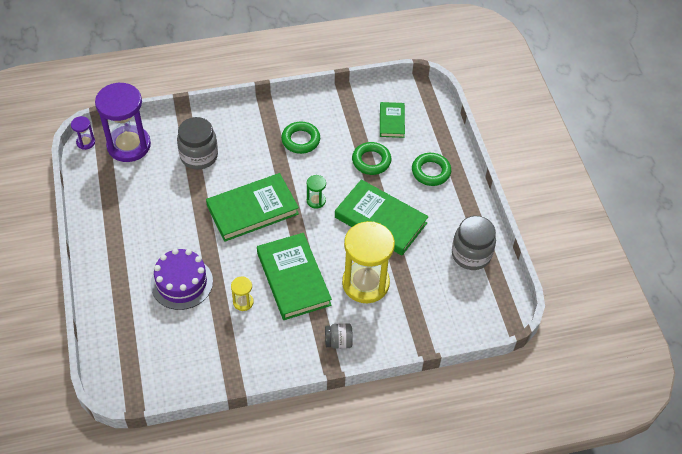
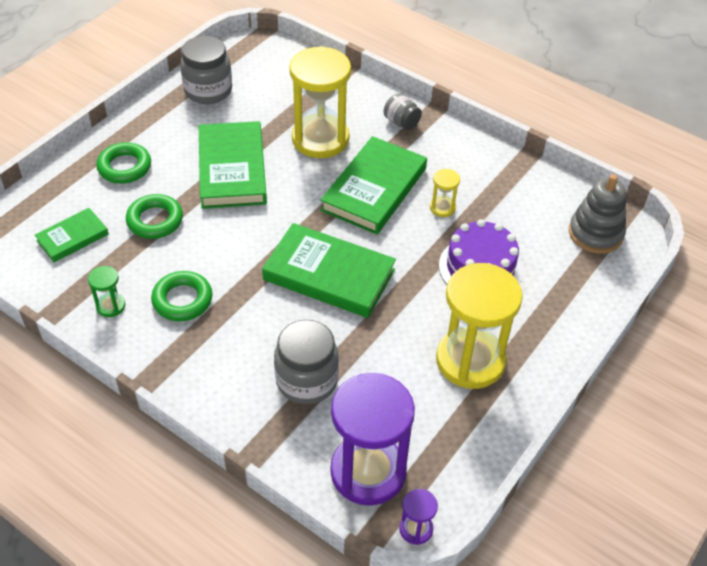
camera: 130 degrees left, 5 degrees down
(134, 228) = (470, 360): none -> yellow hourglass
(138, 367) = (595, 233): none -> grey stacking toy
(316, 201) = (259, 231): green hourglass -> green hourglass (110, 306)

